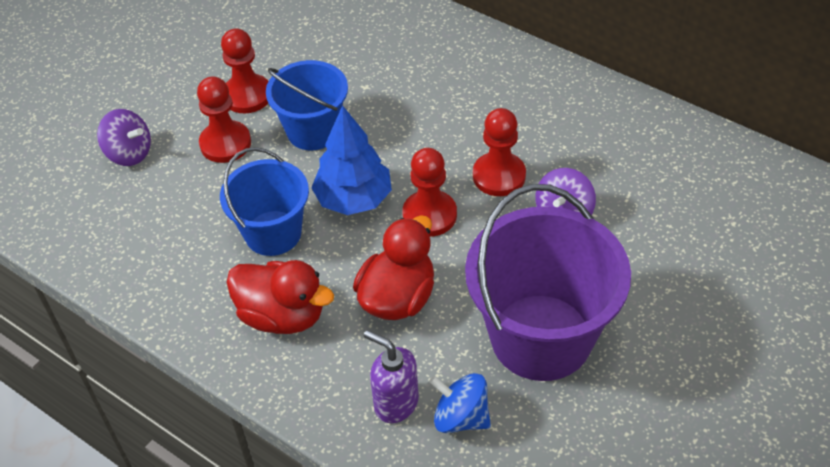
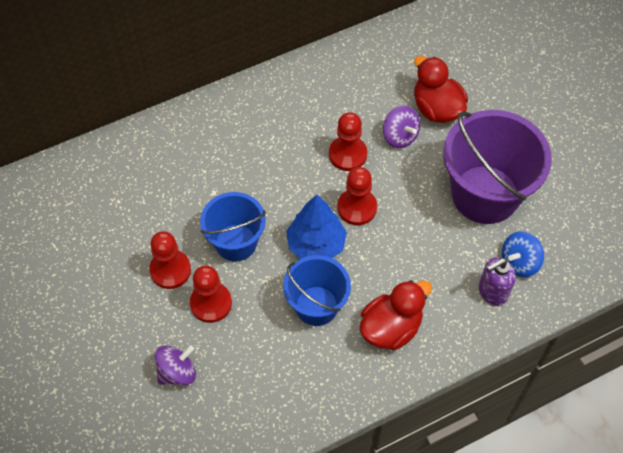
camera: 65 degrees left, 10 degrees up
(398, 298) = (414, 255): red duck -> red duck (437, 108)

